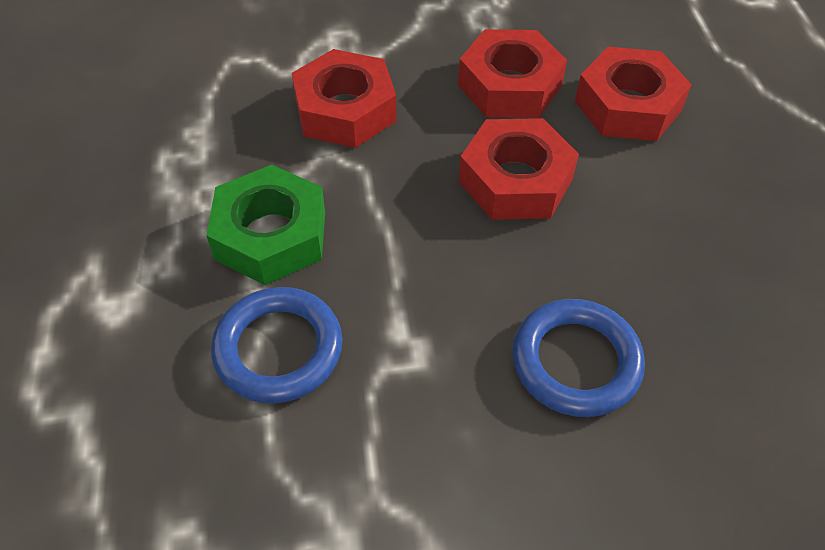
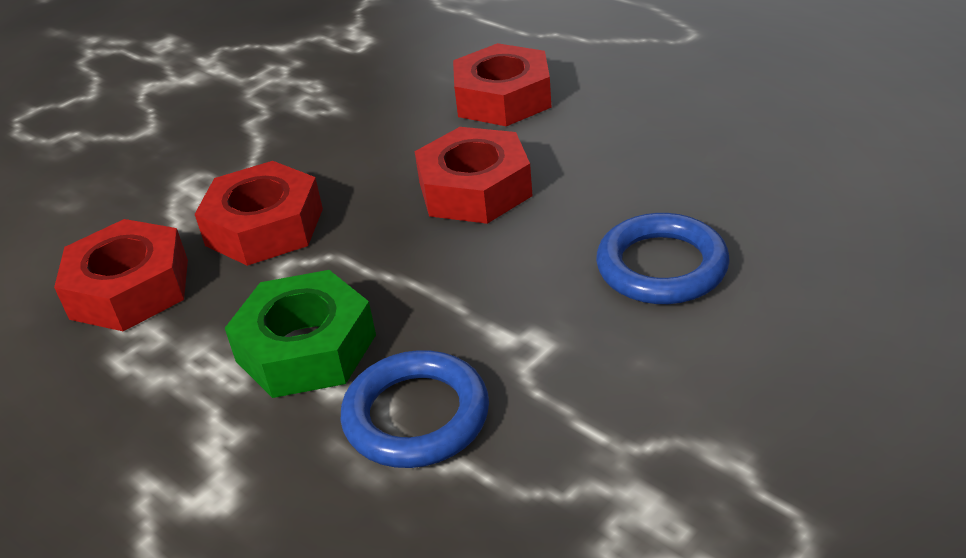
camera: 35 degrees left, 15 degrees down
(509, 85) = (392, 135): red nut -> red nut (129, 289)

